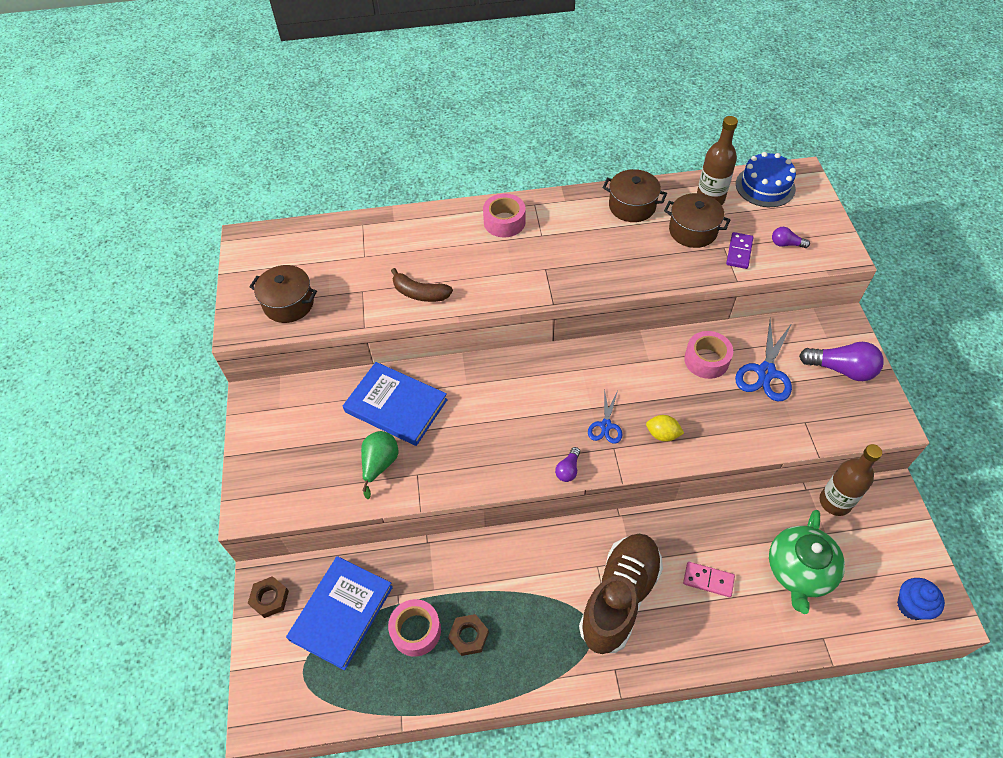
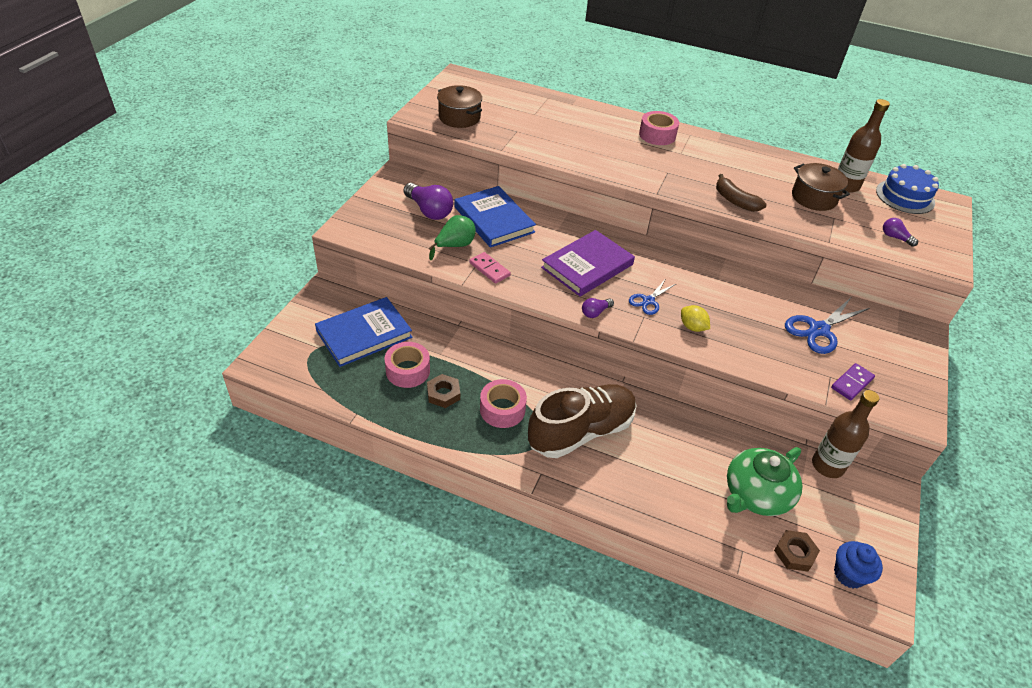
camera: 25 degrees right, 10 degrees down
(270, 598) = (323, 302): brown nut -> brown nut (795, 553)
(420, 293) = (558, 148): brown banana -> brown banana (735, 201)
(524, 414) = (587, 266): none -> purple book
(632, 206) = (772, 165): brown pot -> none
(706, 360) = (769, 299): pink tape -> pink tape (502, 409)
(708, 580) = (666, 458): pink domino -> pink domino (489, 269)
(739, 252) = (846, 226): purple domino -> purple domino (852, 383)
(841, 369) = (894, 359): purple light bulb -> purple light bulb (429, 211)

